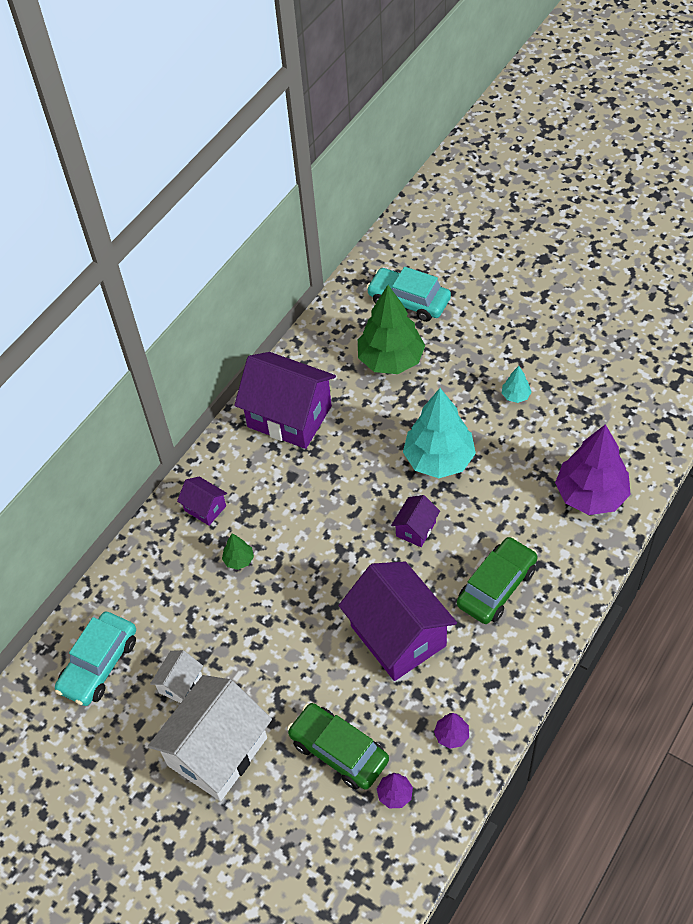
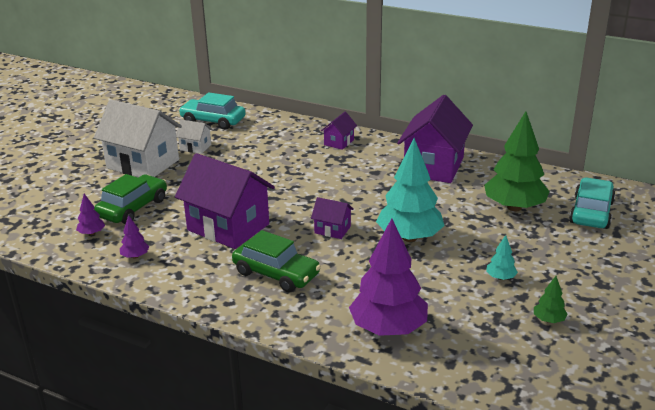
camera: 80 degrees right, 25 degrees down
(239, 560) = (295, 158): green tree -> green tree (548, 320)
(398, 636) = (228, 227): purple house -> purple house turned 75 degrees clockwise

